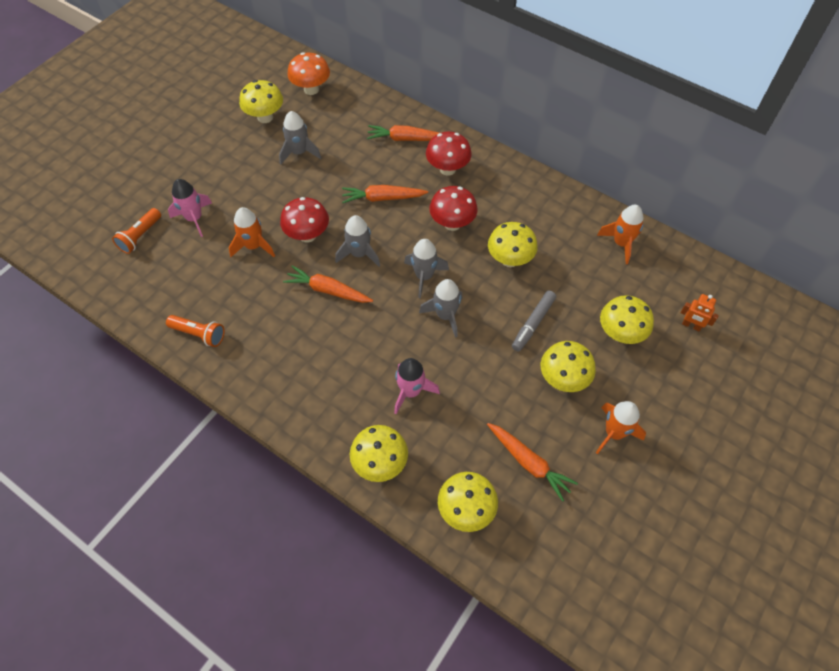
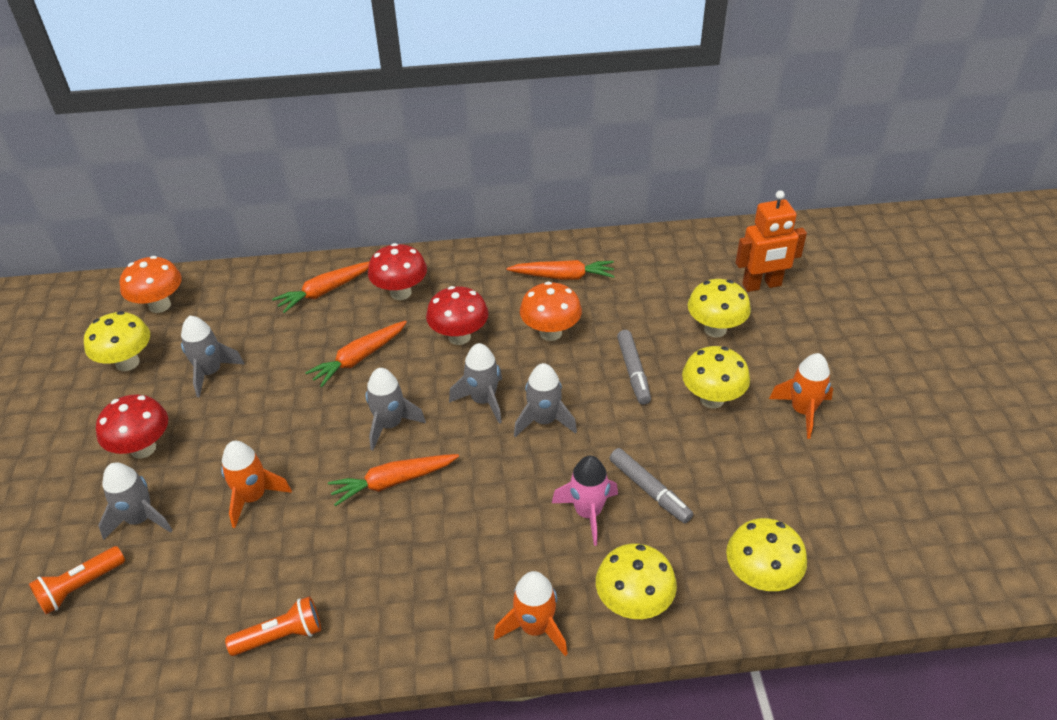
camera: 40 degrees left, 15 degrees down
(140, 236) = (80, 587): orange flashlight -> orange flashlight turned 60 degrees clockwise
(194, 218) = (140, 519): pink rocket -> grey rocket
(307, 235) = (309, 445): red mushroom -> red mushroom (143, 448)
(460, 406) = (649, 490): none -> grey marker
(509, 260) = (550, 333): yellow mushroom -> orange mushroom
(528, 462) = (765, 491): orange carrot -> orange carrot (563, 276)
(621, 243) = (633, 258): orange rocket -> orange rocket (535, 627)
(691, 325) = (762, 285): orange robot -> orange robot, size x1.79

